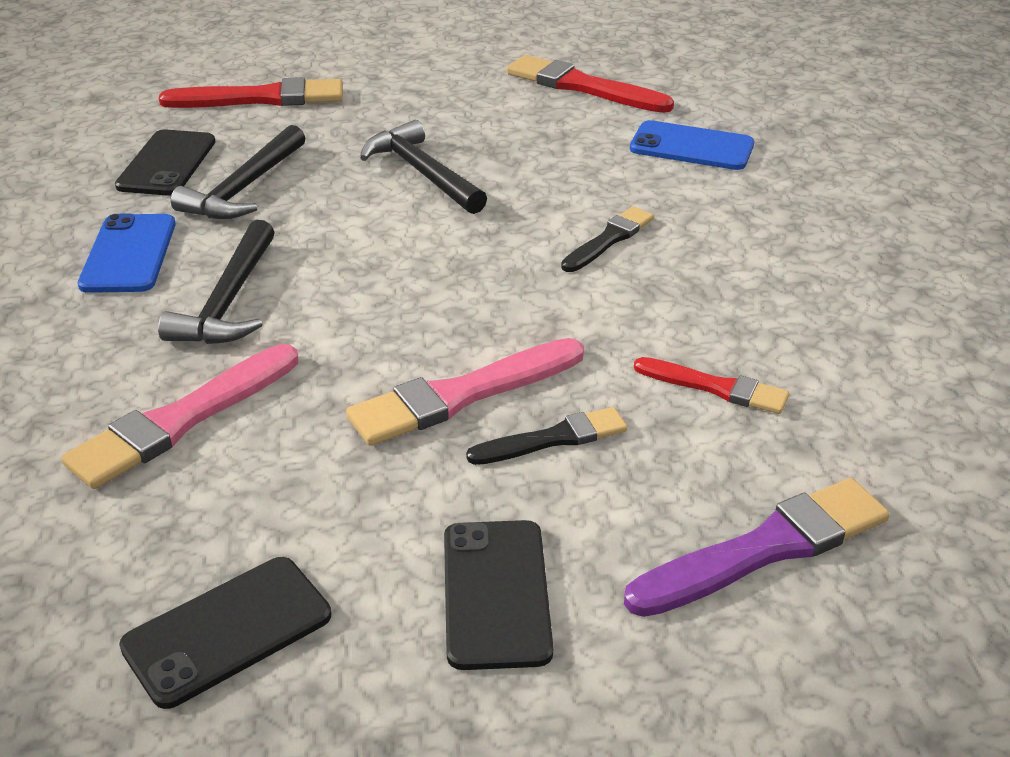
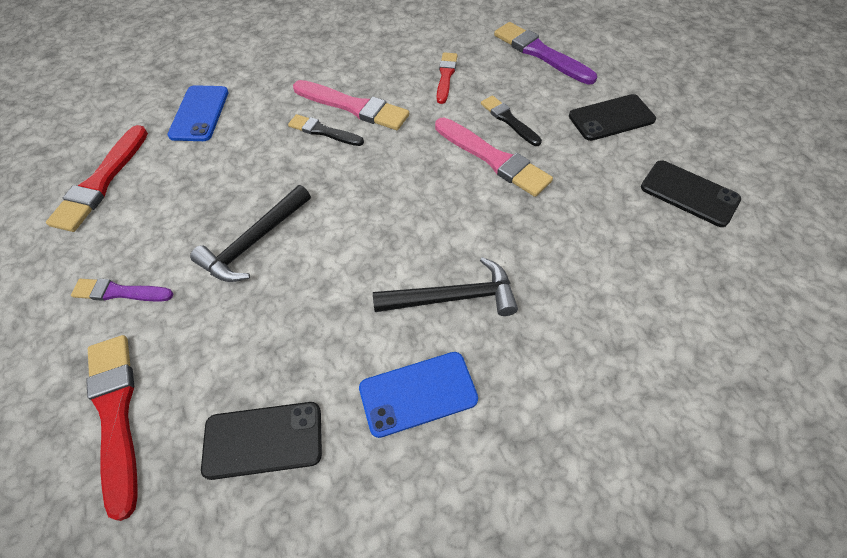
camera: 105 degrees left, 20 degrees up
(182, 420) = (575, 271): pink brush -> pink brush (353, 107)
(244, 188) = (298, 353): black hammer -> none
(404, 98) = (120, 292): none -> purple brush

